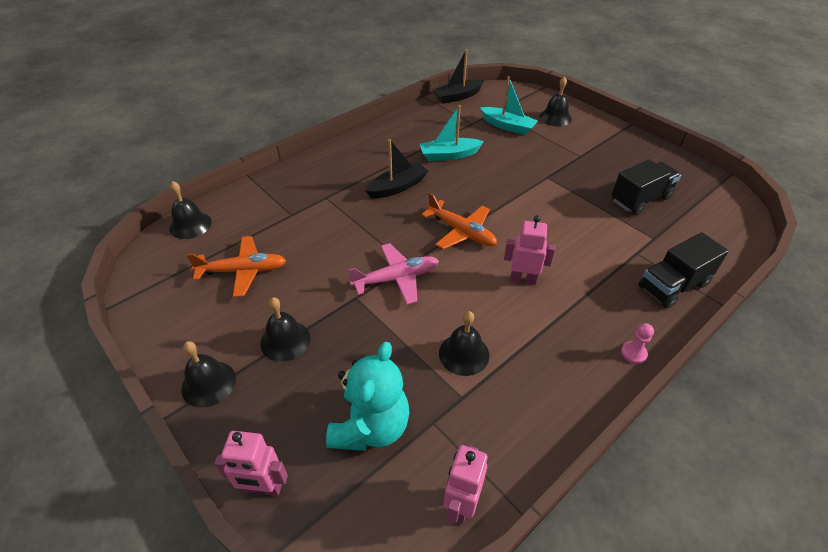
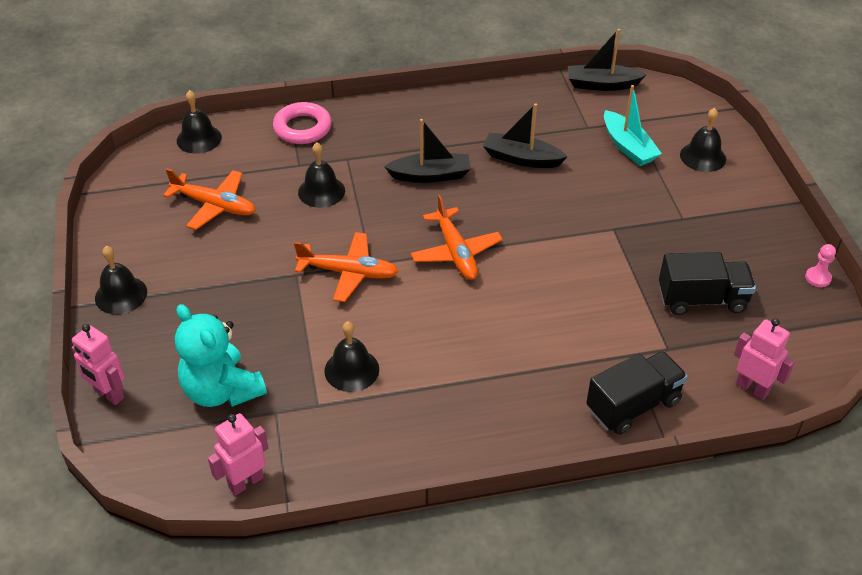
camera: 30 degrees right, 0 degrees up
(273, 188) = (302, 128): none -> pink ring
(285, 340) = (206, 286): black bell -> black bell (321, 191)
(371, 427) = (222, 390): turquoise teddy bear -> turquoise teddy bear turned 90 degrees clockwise
(396, 278) = (348, 273): pink plane -> orange plane
(449, 155) = (521, 159): turquoise boat -> black boat
(523, 280) = (474, 328): pink robot -> pink robot (752, 388)
(633, 353) = (517, 446): pink pawn -> pink pawn (818, 278)
(673, 285) = (633, 405): black truck -> black truck turned 150 degrees clockwise

